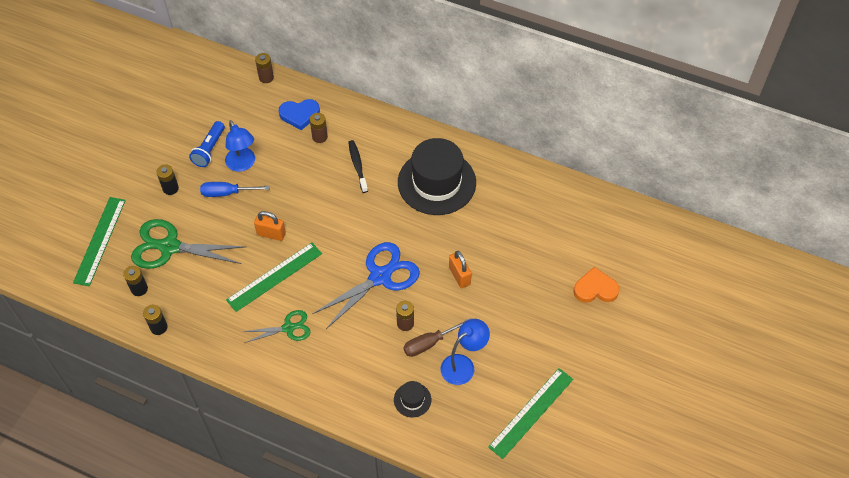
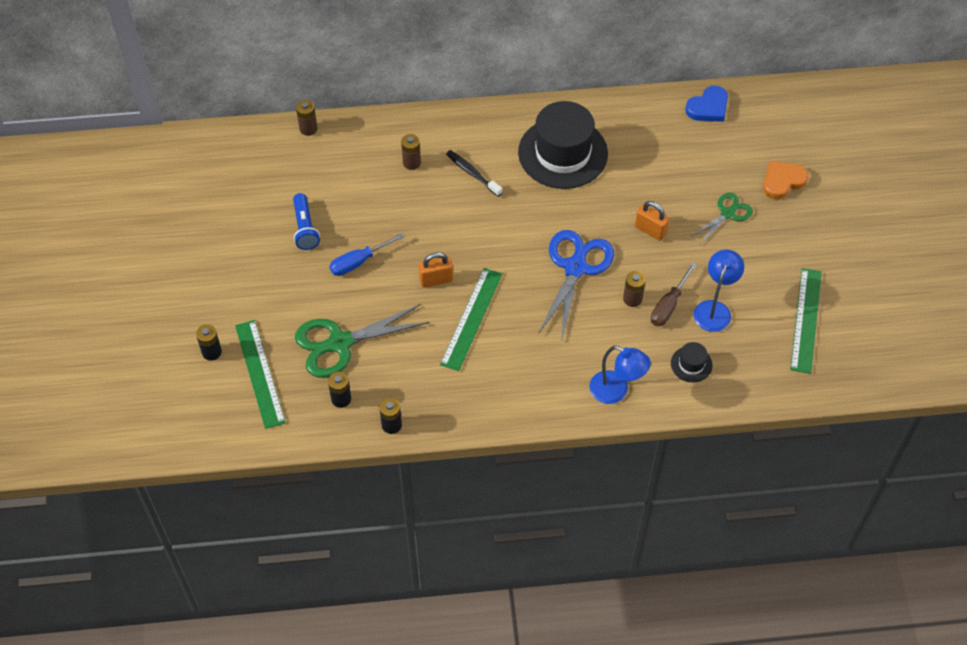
camera: 30 degrees left, 0 degrees up
(170, 188) = (294, 286): black battery -> black battery (212, 352)
(243, 164) = (352, 226): blue lamp -> blue lamp (616, 391)
(288, 328) = (523, 359): green scissors -> green scissors (727, 213)
(299, 115) = (373, 150): blue heart -> blue heart (708, 107)

